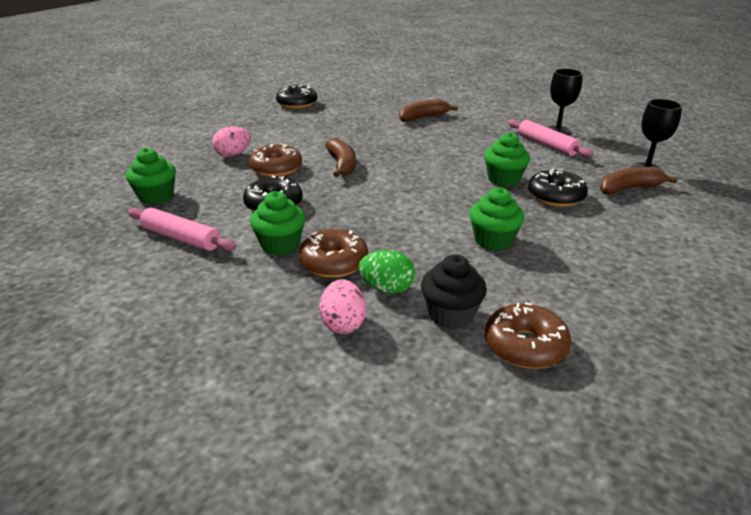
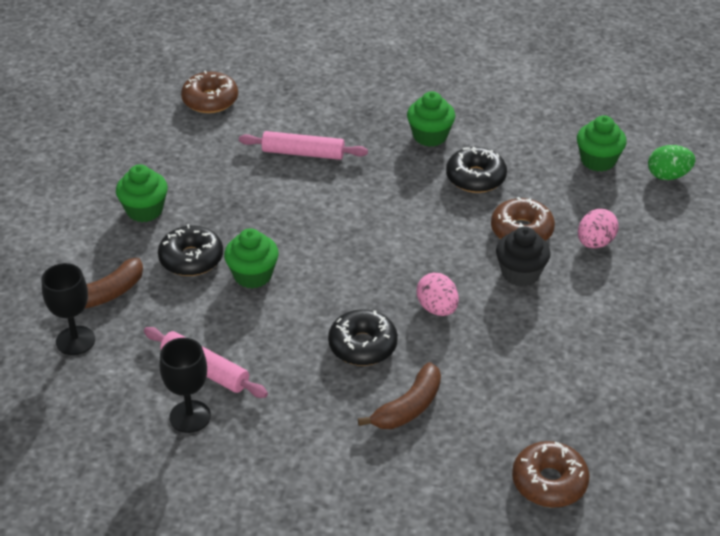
camera: 160 degrees right, 10 degrees up
(181, 238) = (518, 123): pink rolling pin -> pink rolling pin (303, 153)
(297, 104) = (636, 398): black donut -> black donut (362, 345)
(334, 262) = (373, 130): brown donut -> brown donut (549, 482)
(342, 165) = (452, 256): brown banana -> none
(343, 324) = (336, 88): pink egg -> pink egg (437, 308)
(387, 288) = (319, 118): green egg -> green egg (668, 176)
(450, 314) = (265, 109): black cupcake -> black cupcake (520, 273)
(493, 240) = (248, 183): green cupcake -> green cupcake (144, 210)

